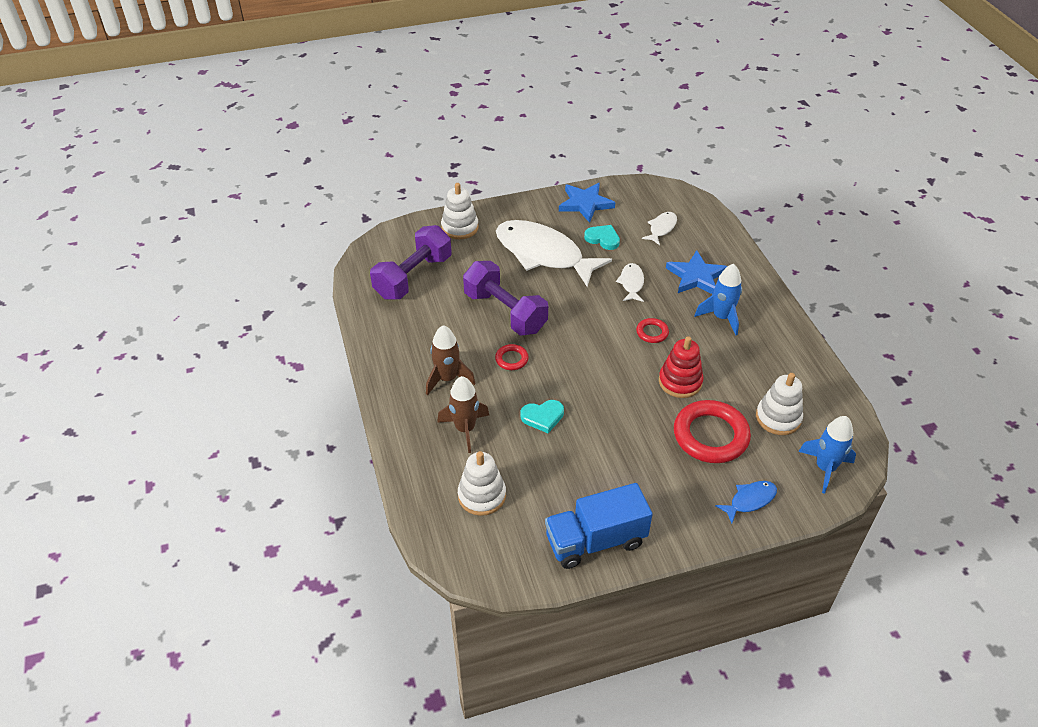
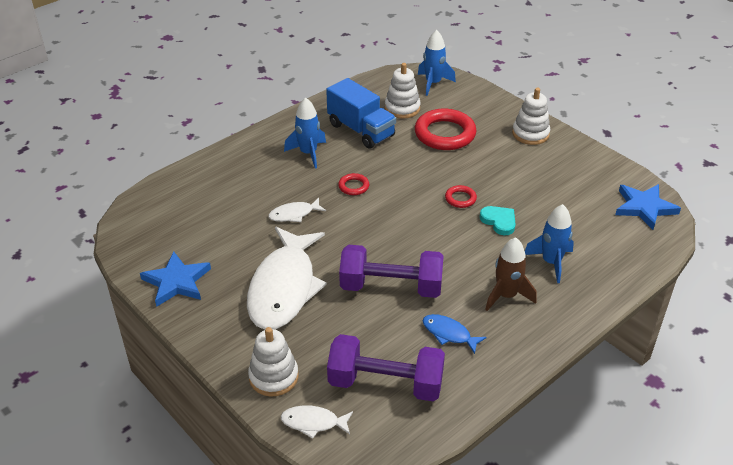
camera: 115 degrees left, 5 degrees down
(465, 429) = (551, 262): brown rocket -> blue rocket
(482, 495) = (603, 229): white stacking toy -> white stacking toy (530, 134)
(505, 312) = (391, 287): purple dumbbell -> purple dumbbell turned 75 degrees clockwise
(511, 359) = (449, 261): red ring -> red ring (460, 199)
(595, 540) = (584, 163): blue truck -> blue truck (361, 130)
(603, 239) = (234, 251): turquoise heart -> none
(661, 228) = (196, 215): white fish -> white fish (313, 422)
(680, 382) = (401, 159): red stacking toy -> none
(696, 277) = (261, 178): blue star -> blue star (644, 207)
(750, 500) = (488, 107): blue fish -> blue fish (449, 333)

